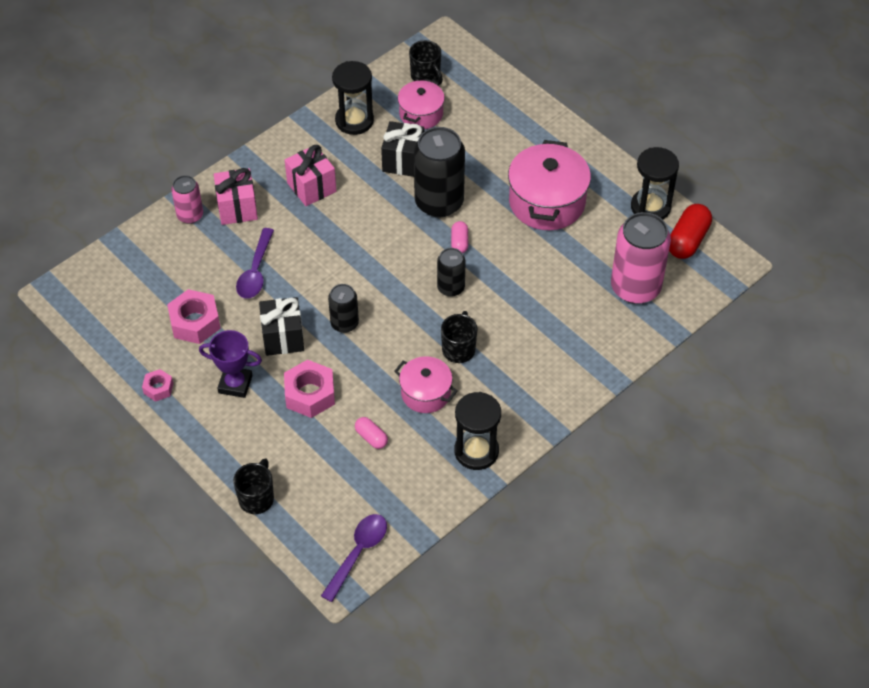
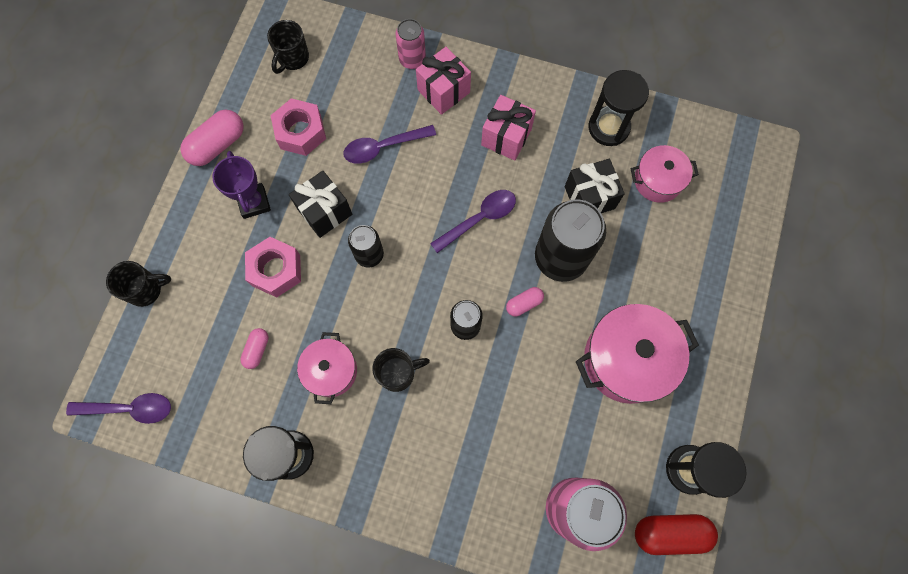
camera: 60 degrees right, 20 degrees up
(158, 388) = (217, 145): pink nut -> pink capsule
(368, 237) = (479, 219): none -> purple spoon
(426, 76) = (708, 158): black mug -> black mug (292, 58)

